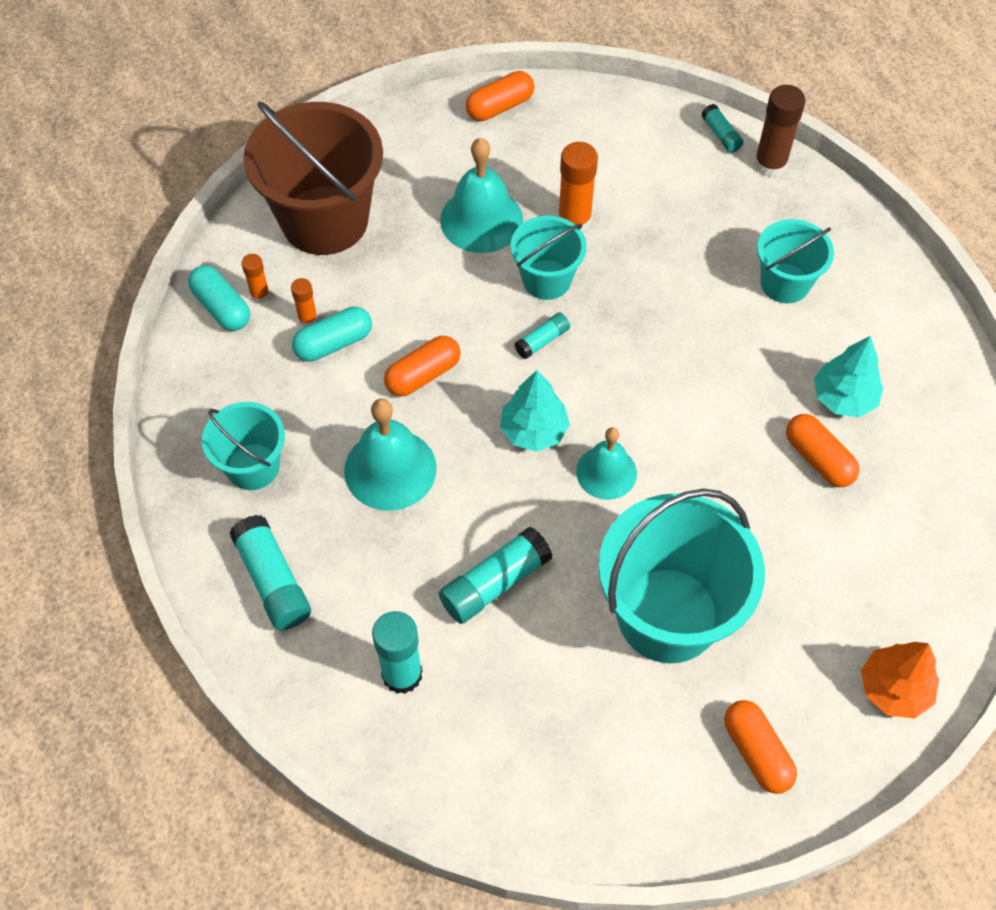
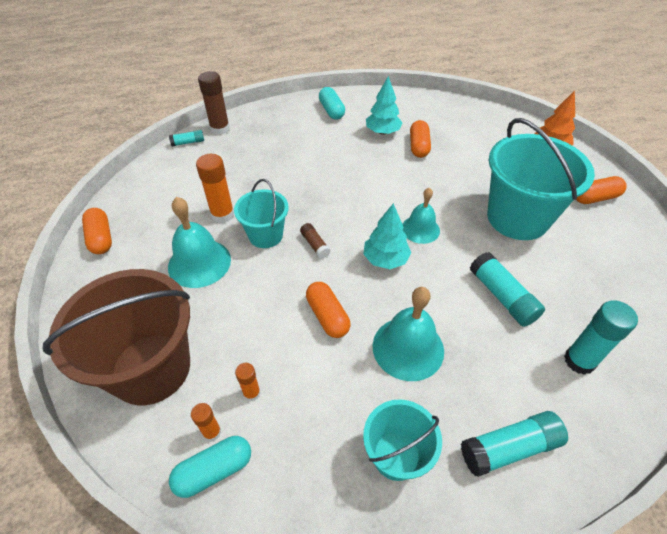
camera: 80 degrees left, 10 degrees down
(334, 343) = (282, 375): turquoise capsule -> turquoise capsule (331, 111)
(542, 341) = (315, 245): turquoise glue stick -> brown glue stick
(785, 283) = (304, 138): turquoise bucket -> none
(818, 458) = (418, 146): orange capsule -> orange capsule turned 60 degrees counterclockwise

